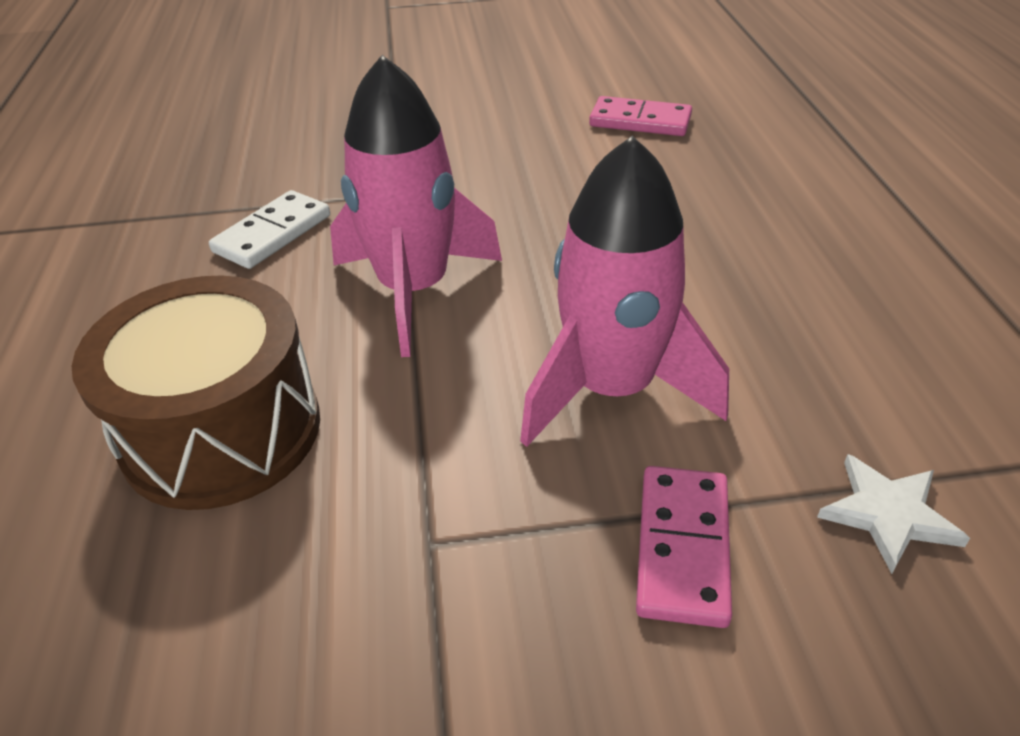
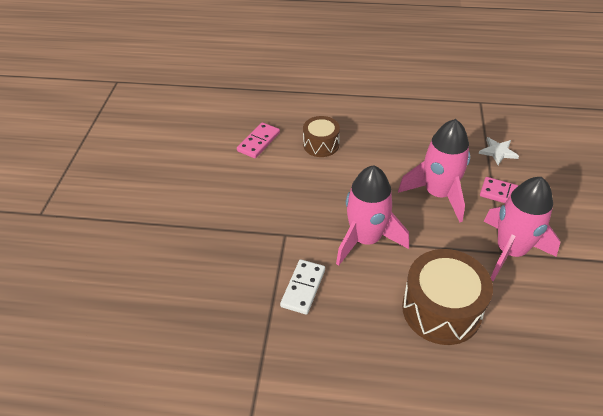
camera: 75 degrees left, 5 degrees up
(273, 234) = (303, 288): white domino -> white domino turned 60 degrees clockwise
(439, 565) = (510, 251): none -> pink rocket
(682, 188) = (321, 144): none -> brown drum

